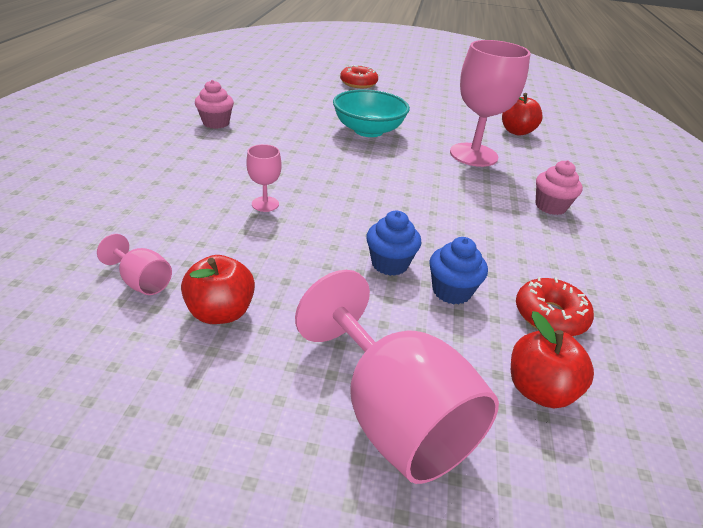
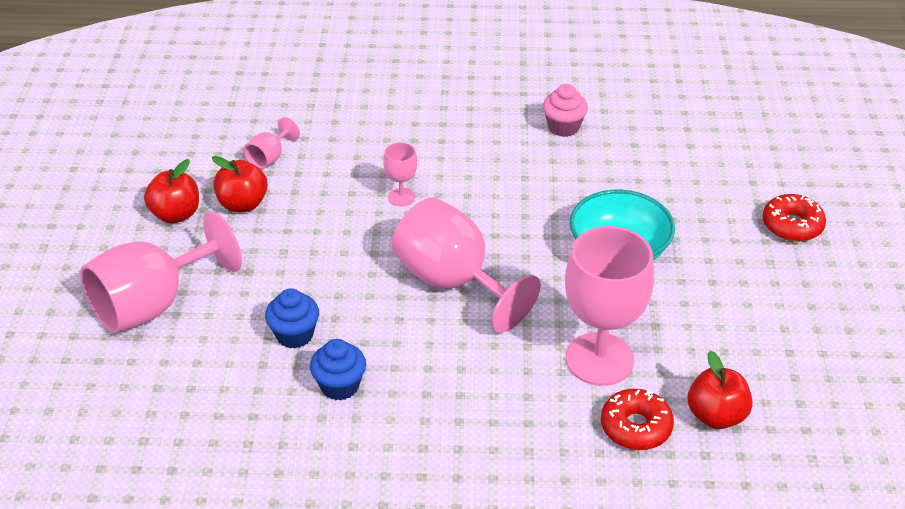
camera: 85 degrees right, 5 degrees up
(388, 195) = (453, 282): none -> pink goblet
(389, 264) = (326, 291): blue cupcake -> blue cupcake (339, 386)
(539, 389) = (182, 387): red apple -> red apple (176, 214)
(550, 206) = (484, 431): pink cupcake -> none
(550, 316) = (272, 404): red donut -> red donut (635, 427)

